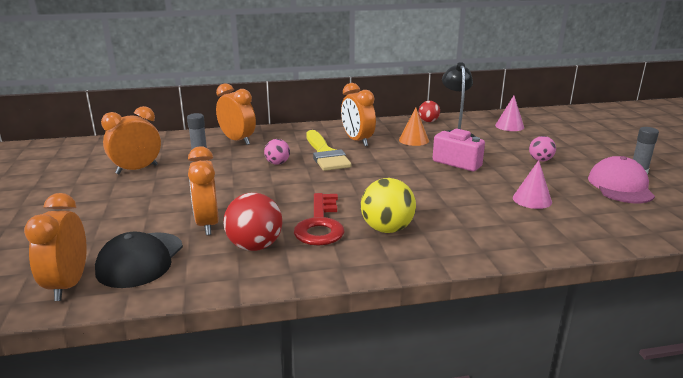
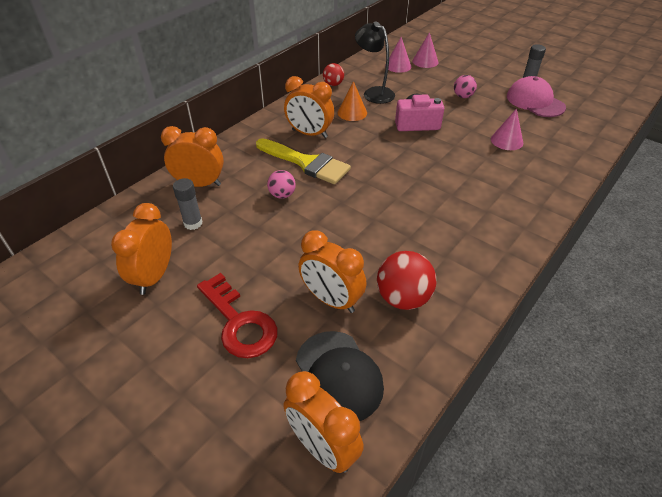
camera: 40 degrees left, 20 degrees up
(320, 225) = (416, 245): red key -> red key (240, 323)
(387, 229) = (463, 222): yellow ball -> none
(543, 130) = (425, 61): none -> pink cone

